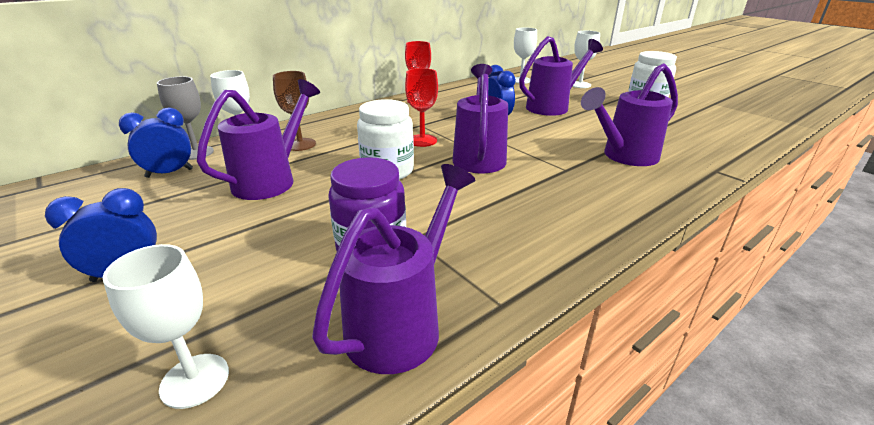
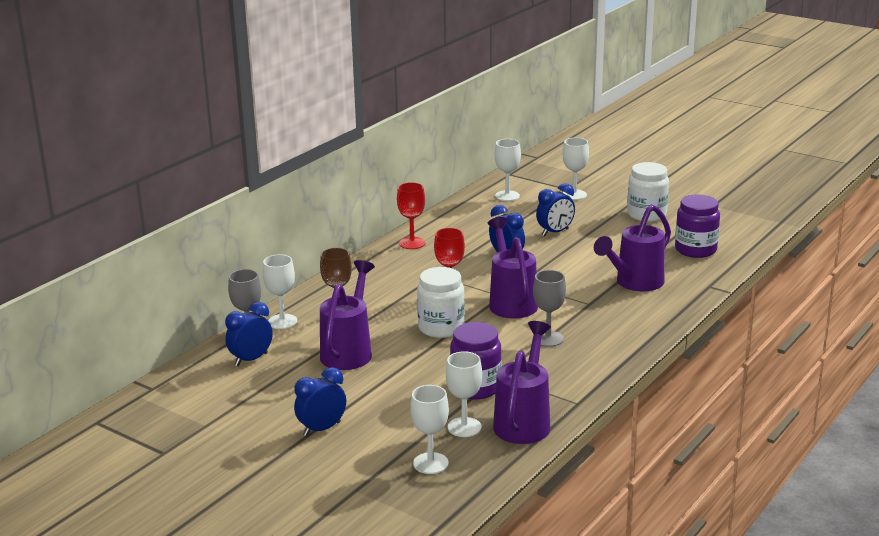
camera: 15 degrees left, 5 degrees down
(307, 314) = (464, 427): none -> white goblet
(501, 201) = (548, 339): none -> grey goblet
(552, 107) = (555, 232): purple watering can -> blue clock
(697, 135) = (695, 250): none -> purple jar

